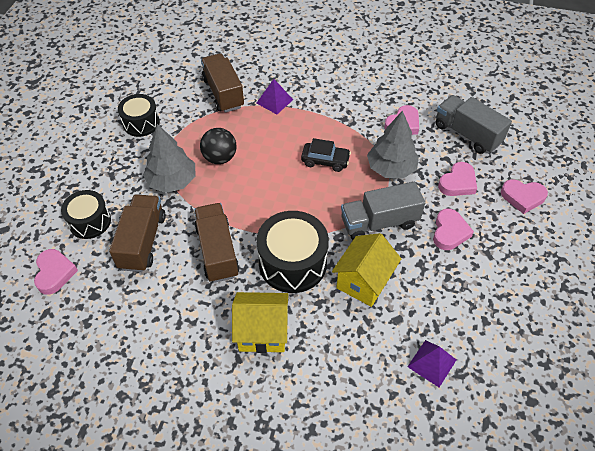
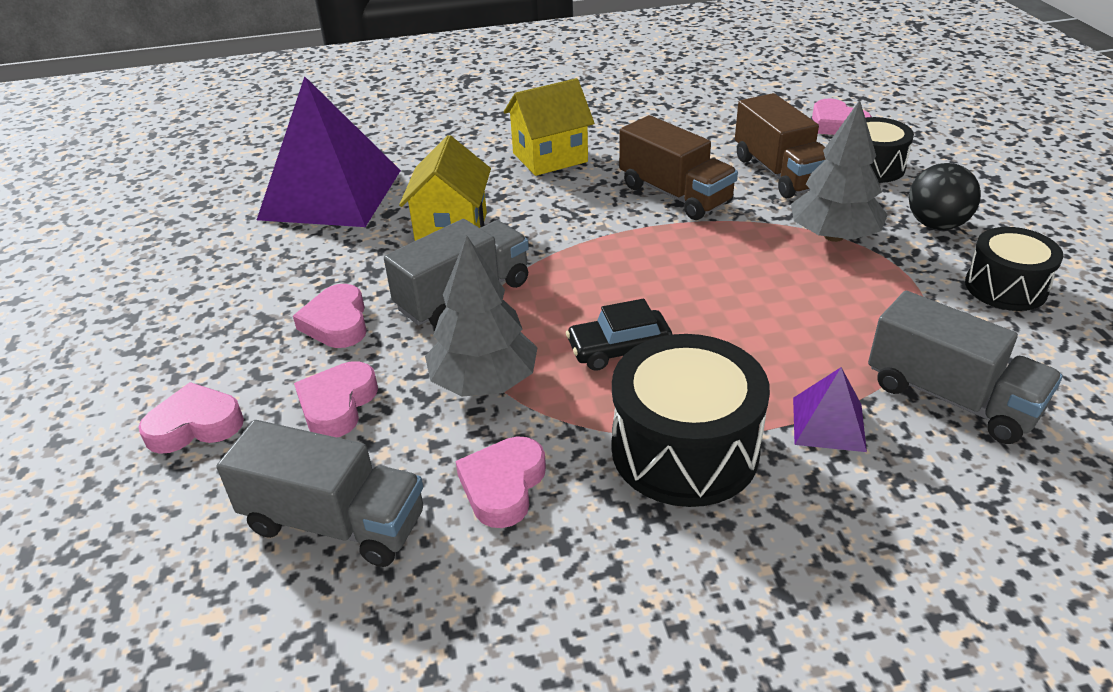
camera: 155 degrees right, 15 degrees down
(220, 158) = (804, 288): black ball -> black ball (936, 225)
(223, 93) = (951, 397): brown truck -> grey truck
(292, 263) = (563, 215): black drum -> black drum (684, 450)
(432, 363) = (331, 194): purple pyramid -> purple pyramid, size x2.34

